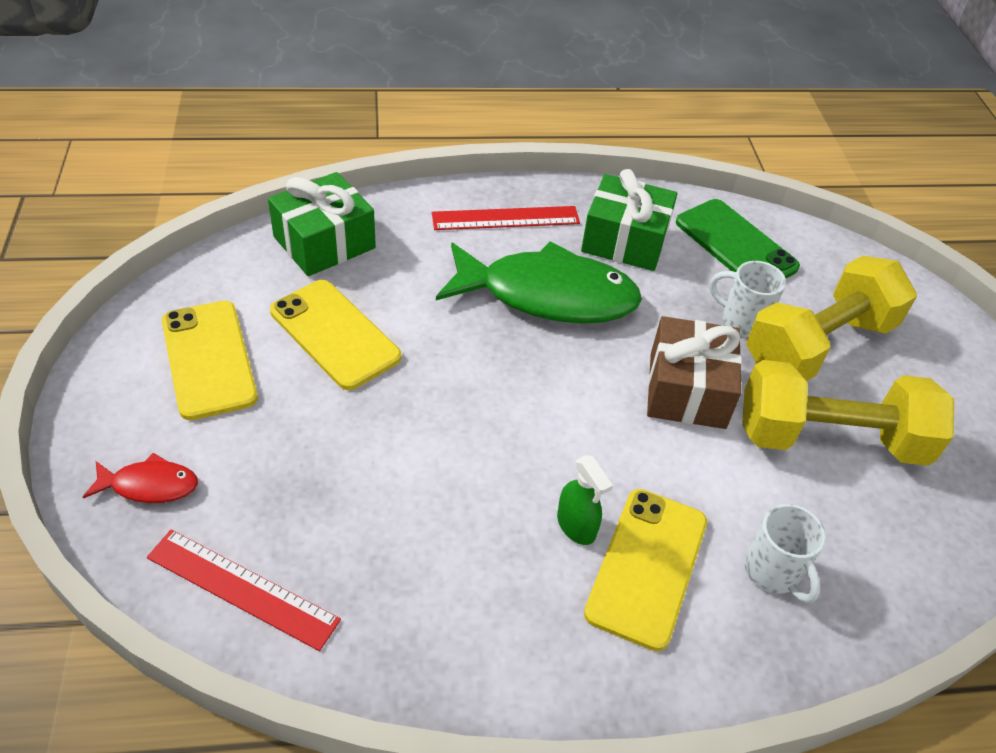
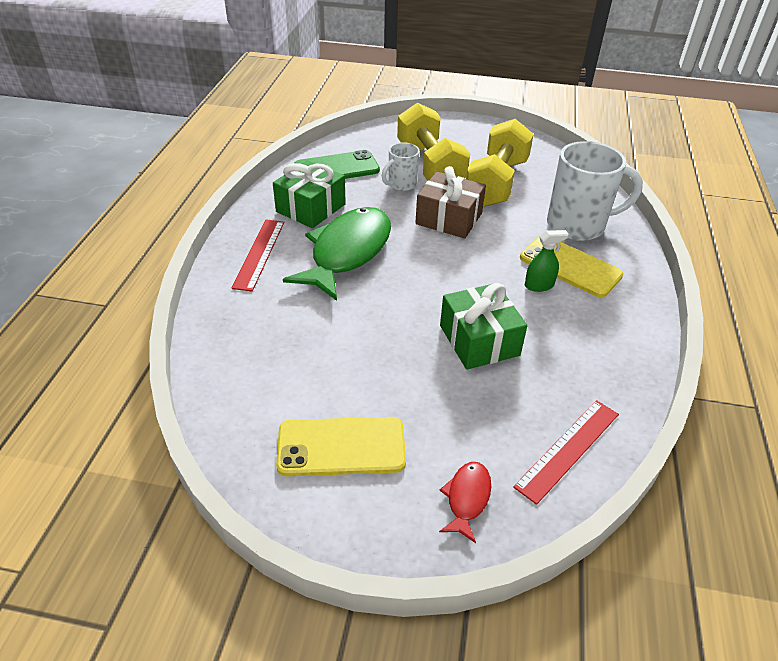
camera: 70 degrees left, 5 degrees down
(324, 242) = (233, 355): green gift -> green gift (479, 340)
(335, 334) = (342, 365): yellow phone -> none
(773, 572) = (578, 226): white mug -> white mug, size x1.89

